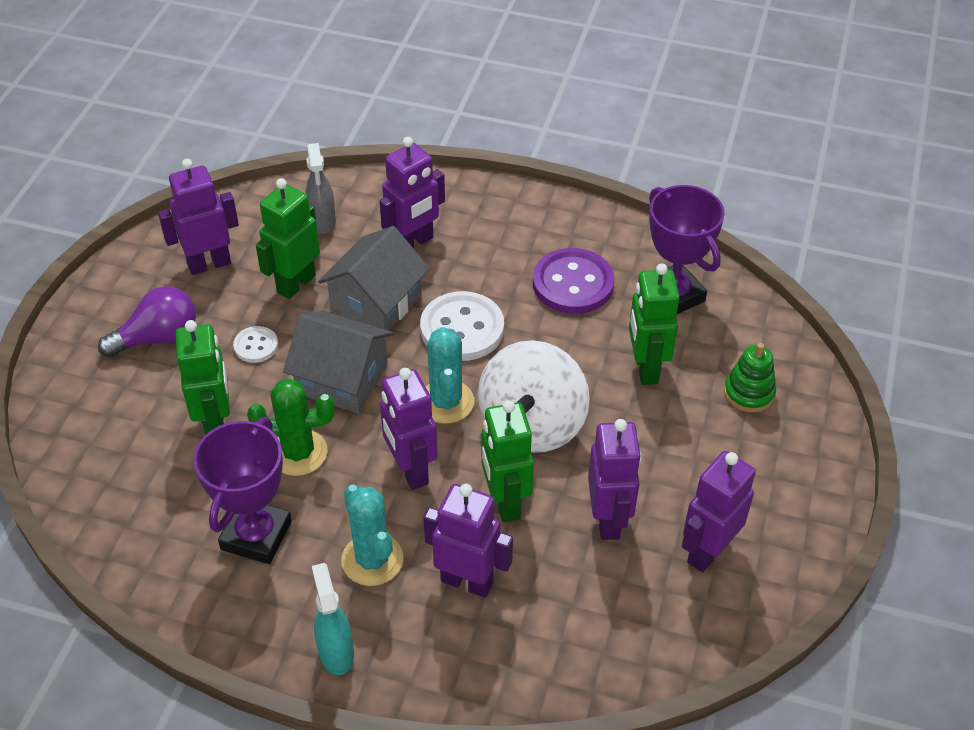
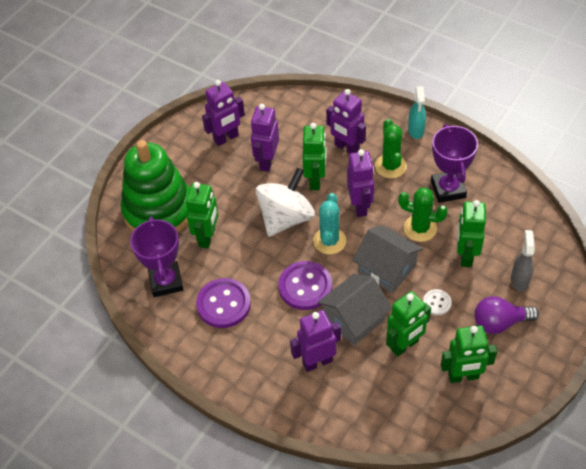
camera: 160 degrees left, 5 degrees up
(209, 264) = (463, 376): purple robot -> green robot
(256, 535) = (448, 189): purple trophy -> purple trophy turned 45 degrees counterclockwise
(322, 222) = (377, 396): grey spray bottle -> grey spray bottle (519, 280)
(372, 560) = (390, 166): turquoise cactus -> green cactus
(462, 329) = (305, 287): white button -> purple button
(749, 393) = (158, 210): green stacking toy -> green stacking toy, size x2.44

